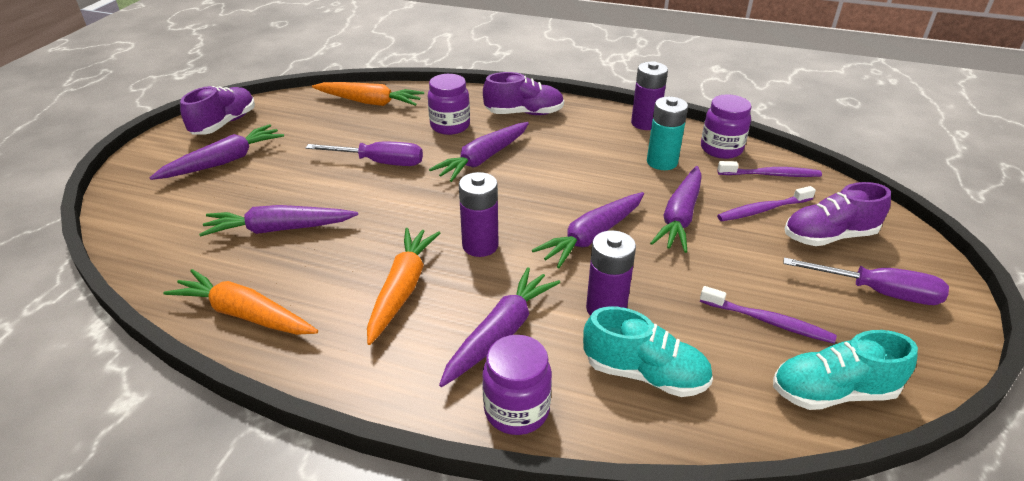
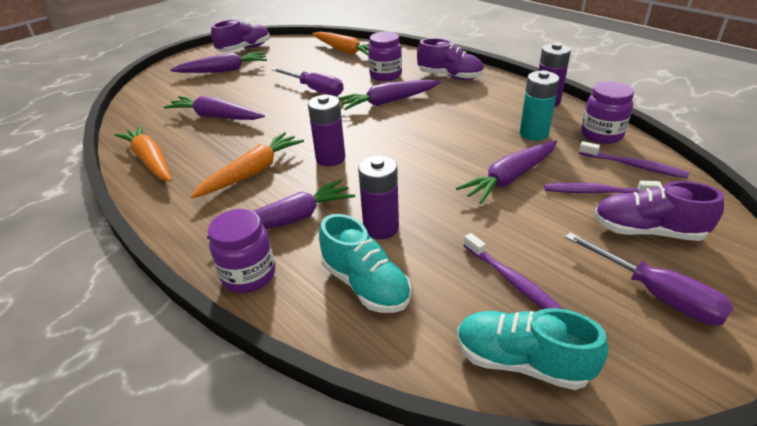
camera: 30 degrees right, 0 degrees up
(592, 236) = (421, 173): purple carrot -> none

